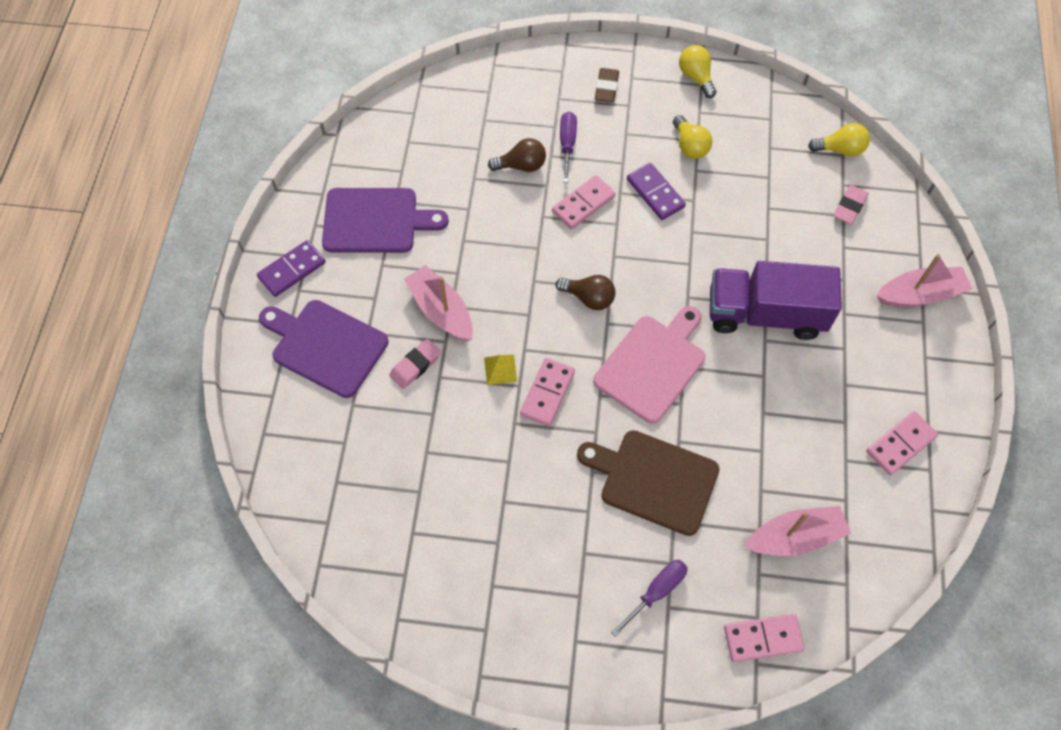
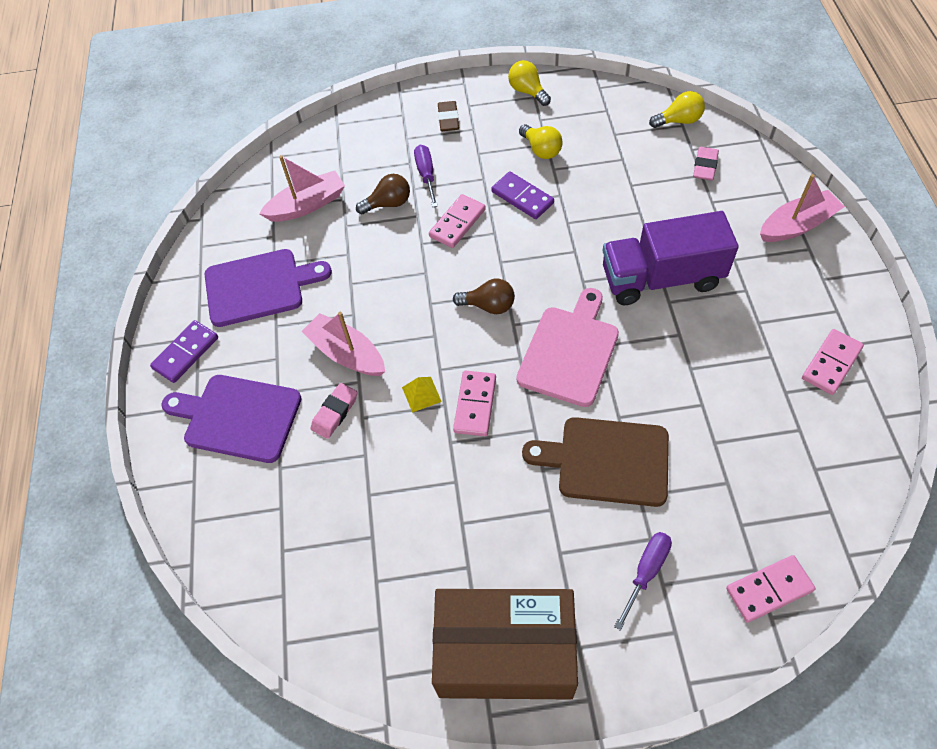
camera: 10 degrees left, 5 degrees down
(508, 627) = (505, 652): none -> brown box
(795, 537) = (764, 479): pink boat -> pink boat (307, 205)

